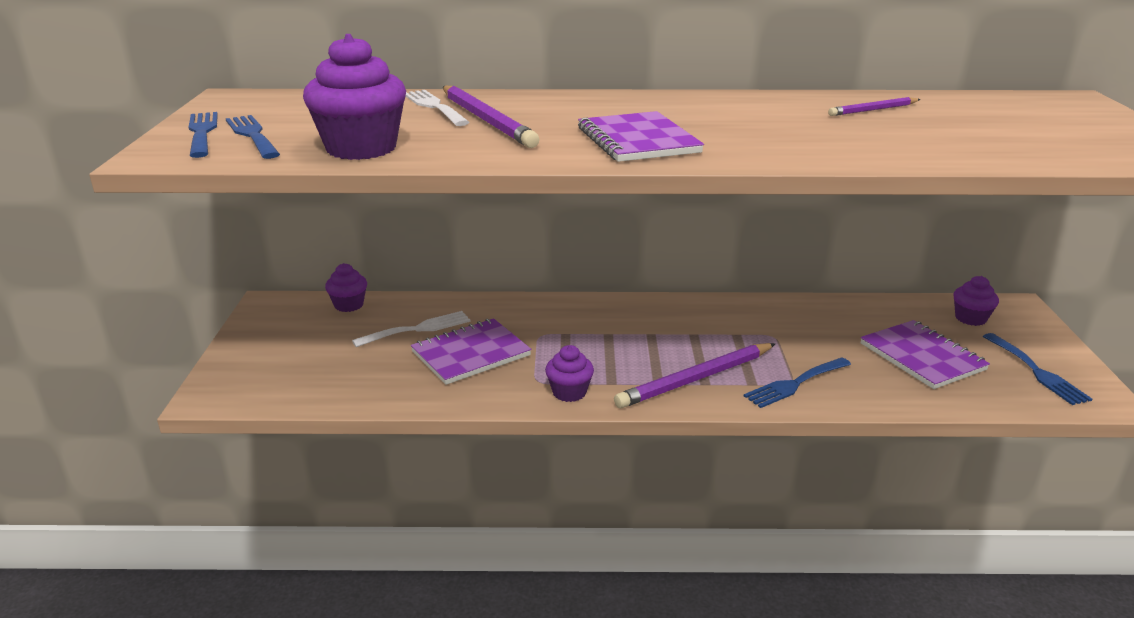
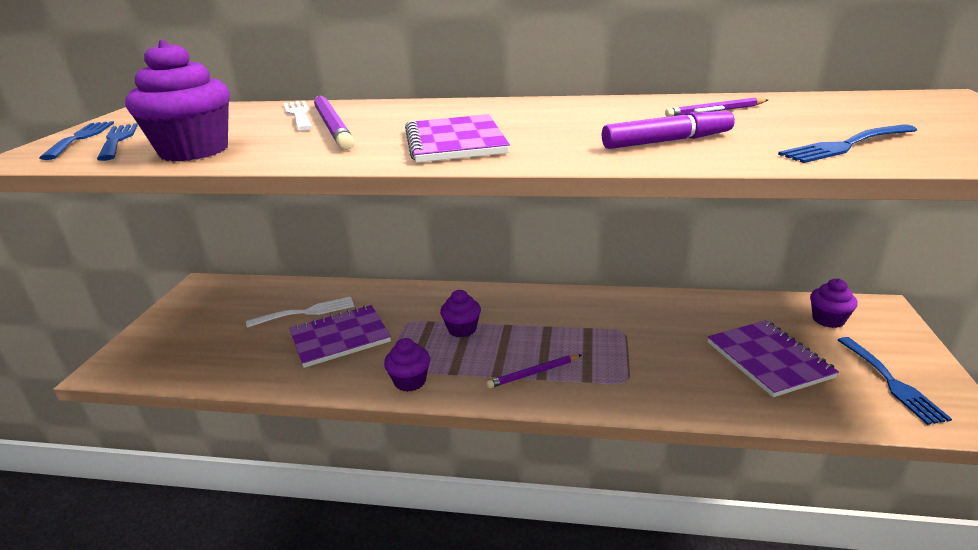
camera: 10 degrees right, 0 degrees up
(349, 305) = (262, 288): purple cupcake -> purple cupcake (462, 329)
(696, 379) = (533, 373): purple pencil -> purple pencil, size x0.54
(795, 384) = (629, 383): blue fork -> blue fork (845, 145)
(844, 141) = (667, 141): none -> purple marker

